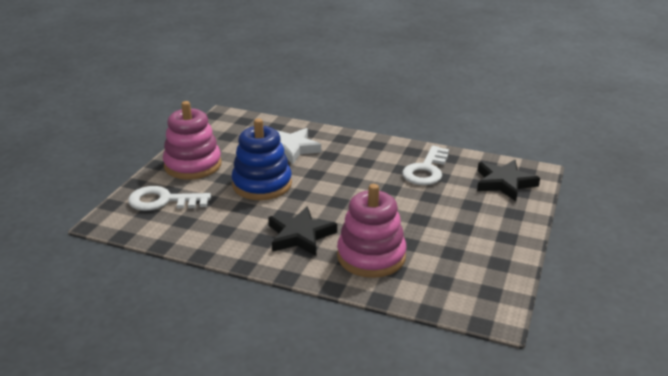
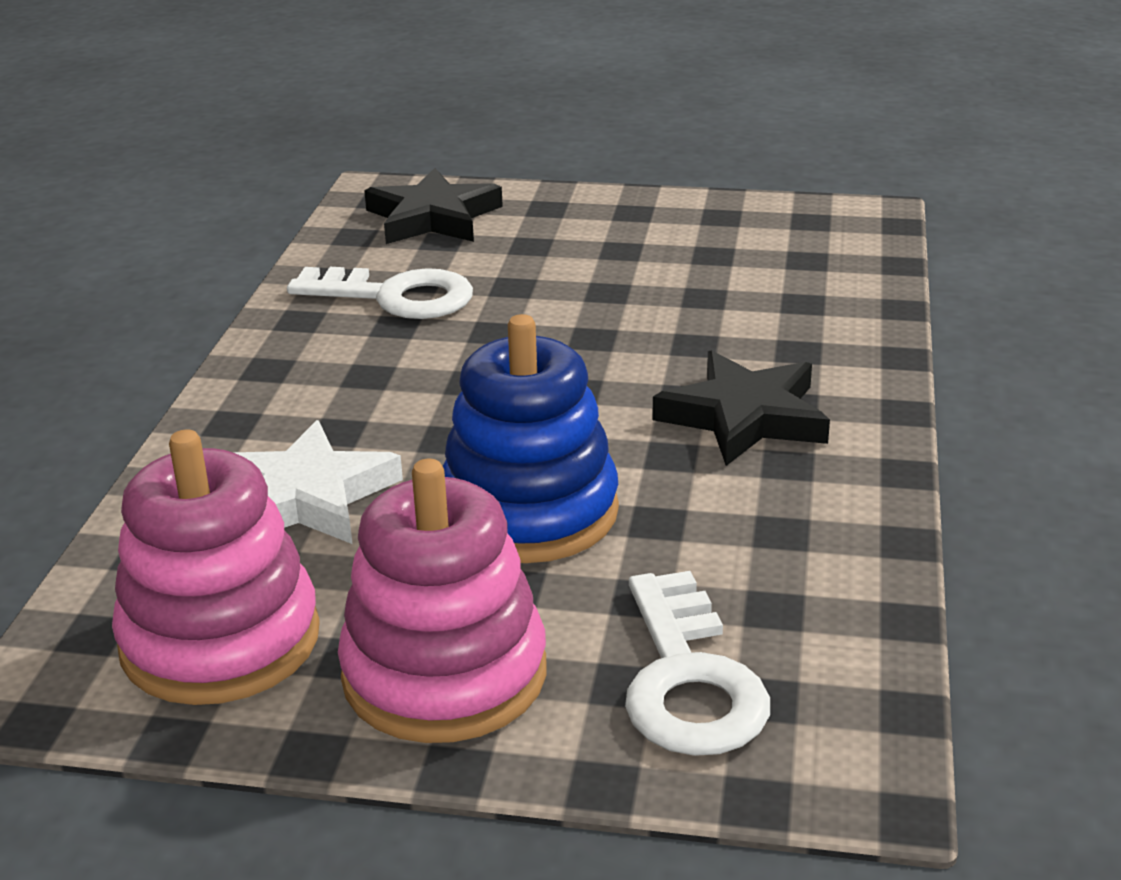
camera: 100 degrees left, 0 degrees up
(371, 256) = (773, 328): pink stacking toy -> pink stacking toy (220, 640)

